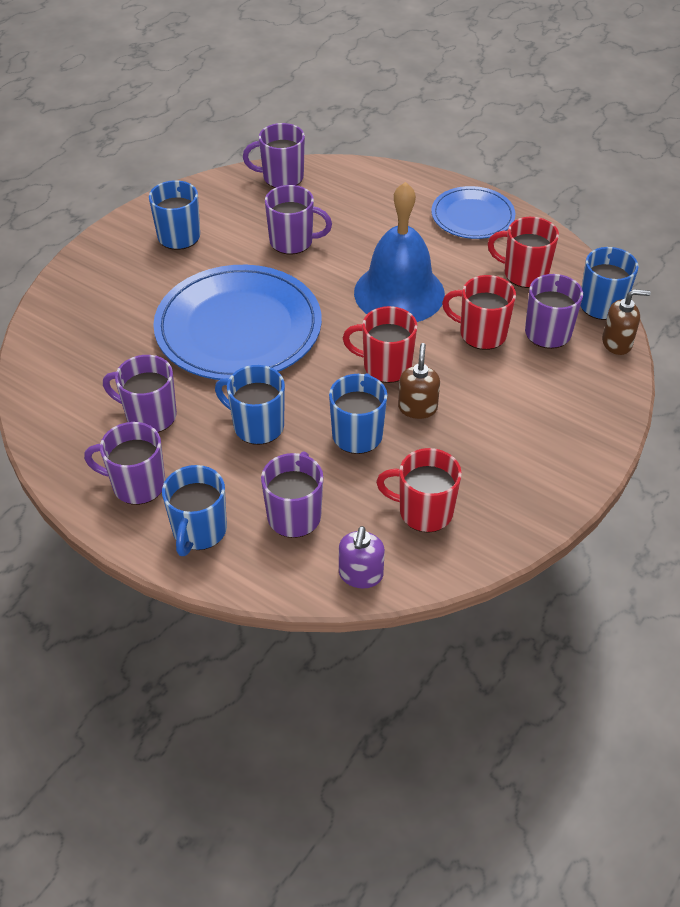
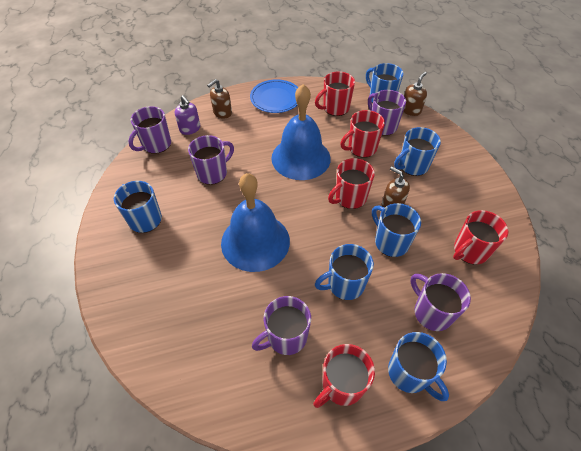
camera: 50 degrees left, 5 degrees up
(137, 484) = (341, 385): purple mug -> red mug
(238, 328) = (255, 241): blue plate -> blue bell
(360, 575) = (499, 310): purple soap dispenser -> purple soap dispenser (190, 129)
(390, 191) = (222, 113): none -> brown soap dispenser
(508, 394) = (412, 166): none -> blue mug

